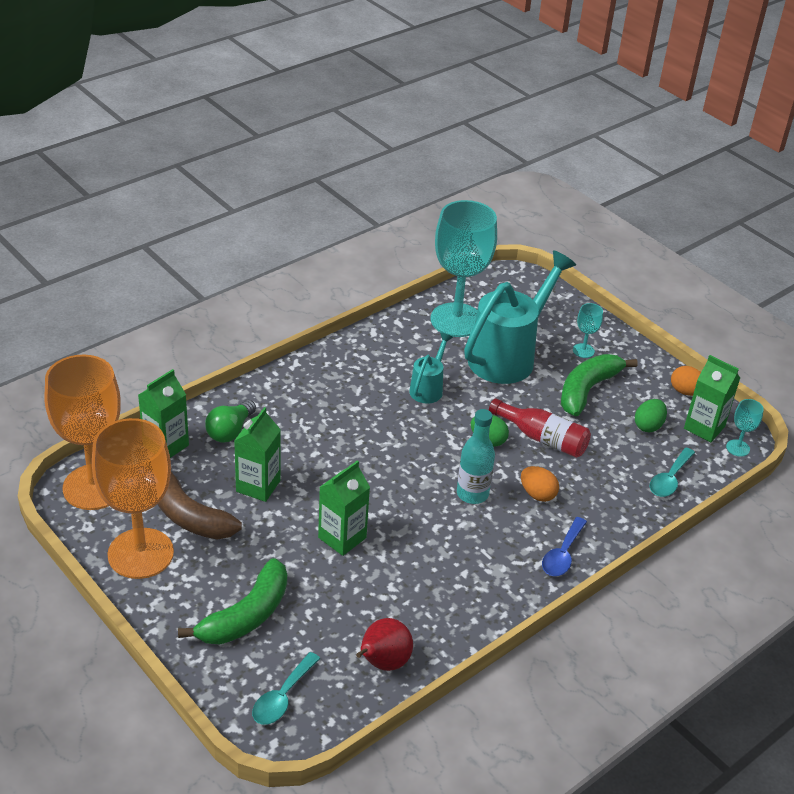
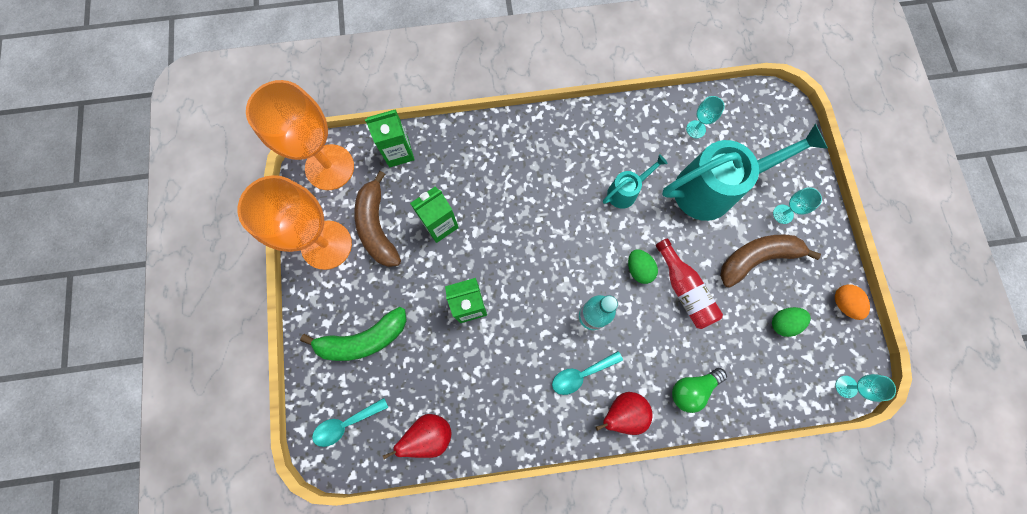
camera: 35 degrees right, 35 degrees up
(230, 431) = (451, 161): green light bulb -> green light bulb (692, 389)
(456, 320) = (695, 129): turquoise goblet -> turquoise goblet, size x0.41
(537, 494) = (642, 344): orange egg -> none
(562, 554) = (623, 413): blue spoon -> red pear
(587, 390) = (757, 258): green banana -> brown banana
(669, 479) = (762, 387): turquoise spoon -> turquoise spoon (581, 374)
(704, 427) = (832, 349): green carton -> none

